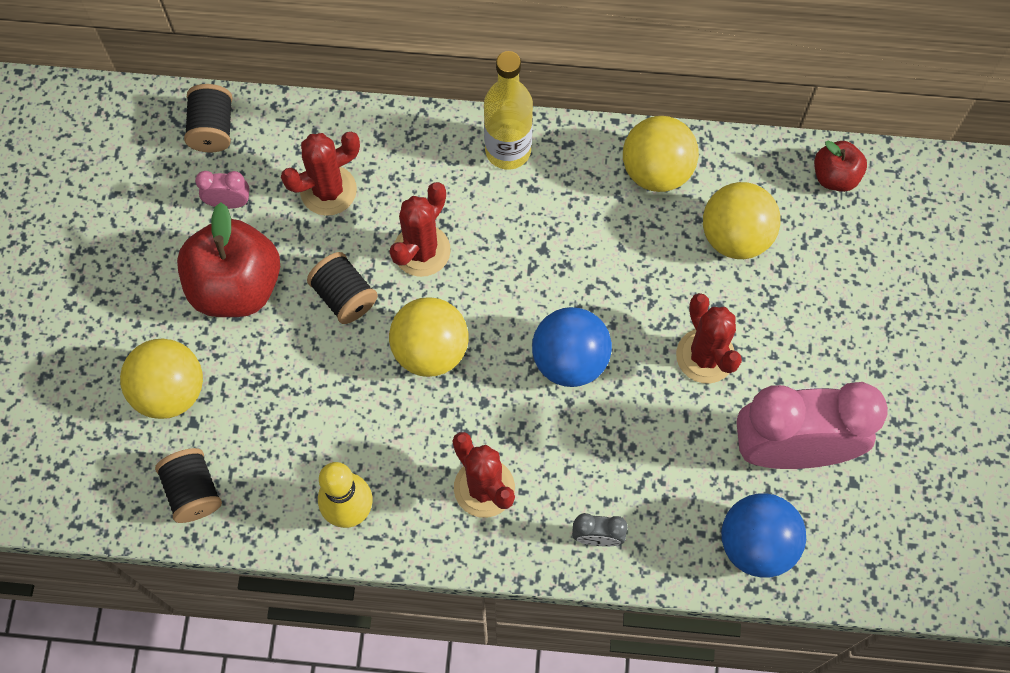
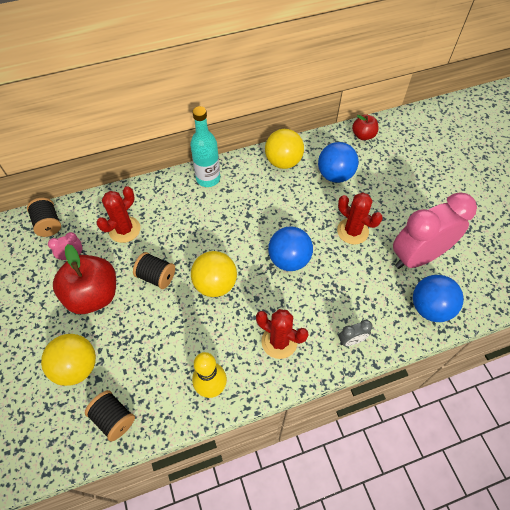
camera: 25 degrees left, 10 degrees down
(421, 251) = (187, 239): red cactus -> none
(508, 150) = (208, 179): yellow bottle -> turquoise bottle
(735, 236) = (335, 175): yellow ball -> blue ball

